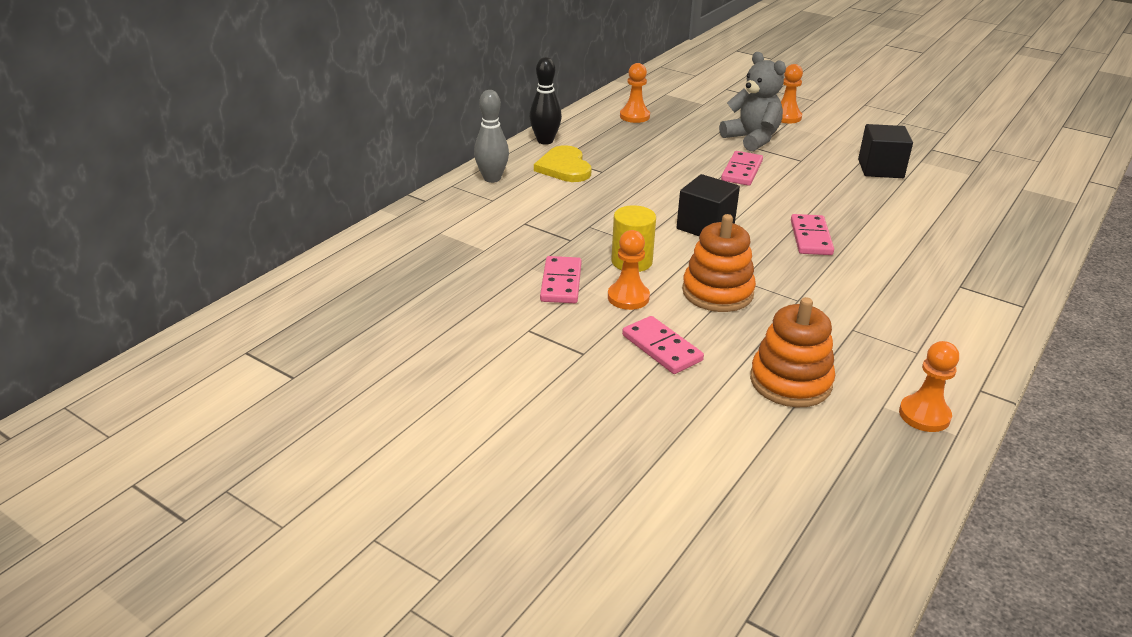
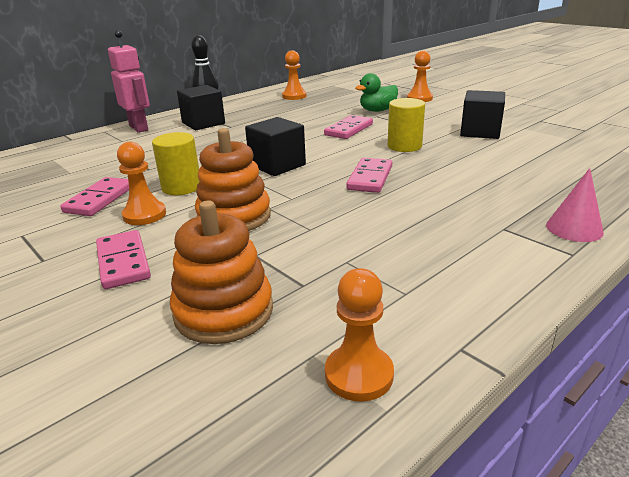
camera: 15 degrees right, 5 degrees down
(492, 178) = (139, 128): grey bowling pin -> pink robot
(564, 167) = (203, 123): yellow heart -> black cube
(752, 139) = (377, 110): grey teddy bear -> green duck
(816, 193) = (404, 146): none -> yellow cylinder
(1015, 281) = (574, 228): none -> pink cone

